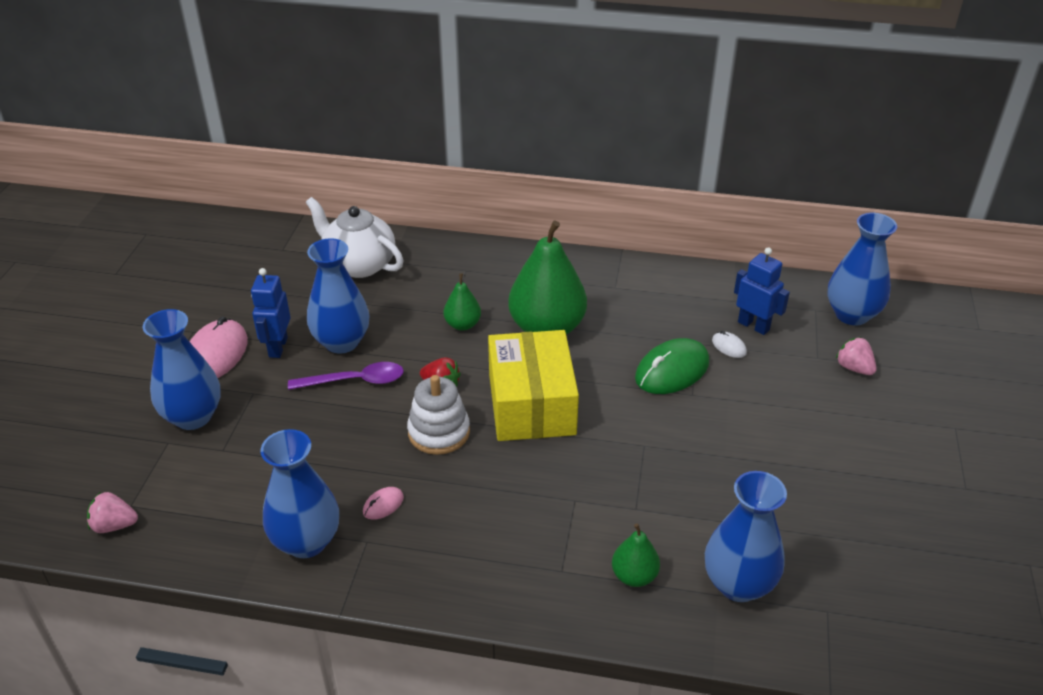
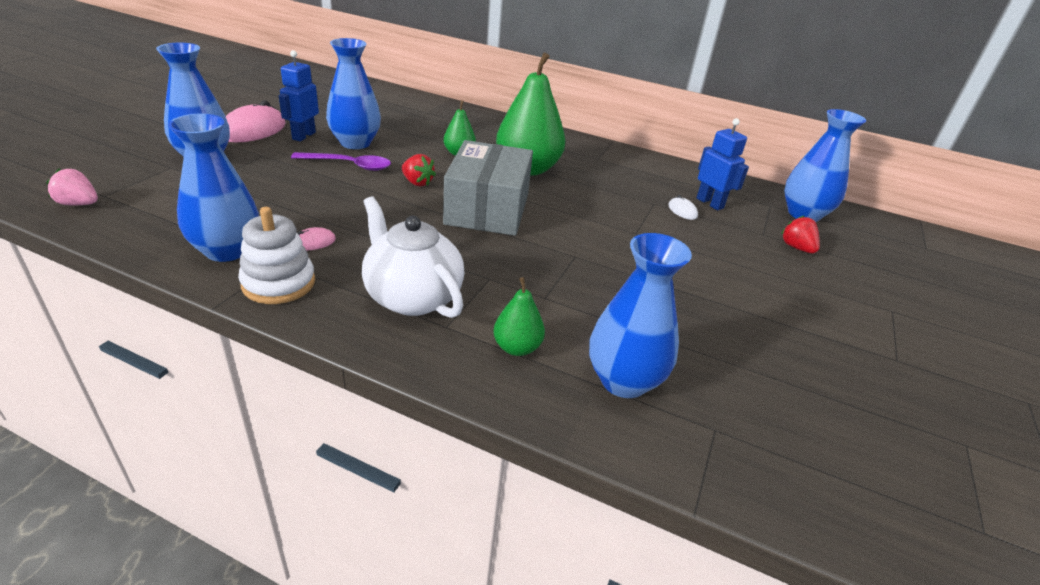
camera: 10 degrees right, 5 degrees down
(359, 264) = (400, 108): white teapot -> white teapot (412, 297)
(439, 432) = (396, 208): white stacking toy -> white stacking toy (278, 283)
(531, 404) = (487, 209): yellow box -> grey box
(672, 370) = (624, 214): green mouse -> none
(854, 368) = (796, 248): pink strawberry -> red strawberry

